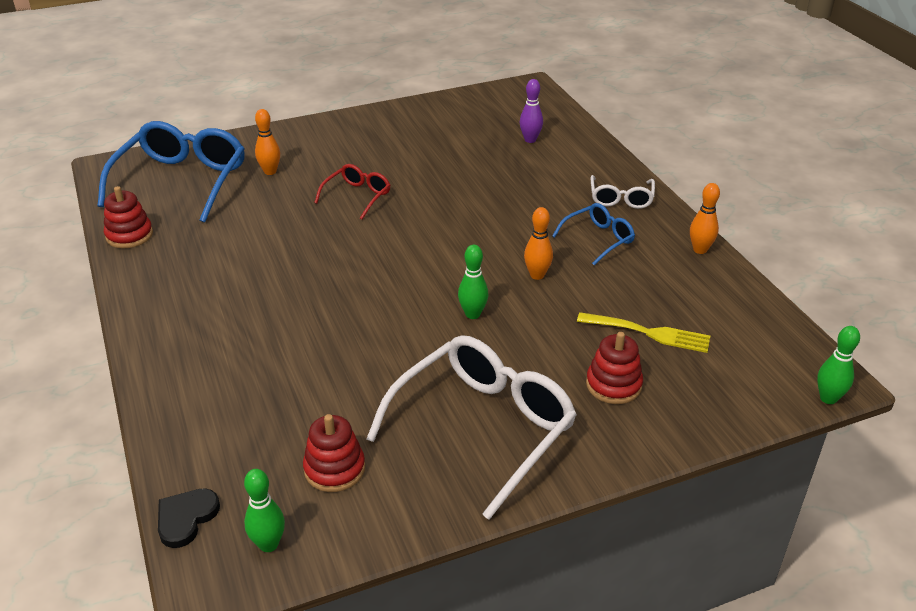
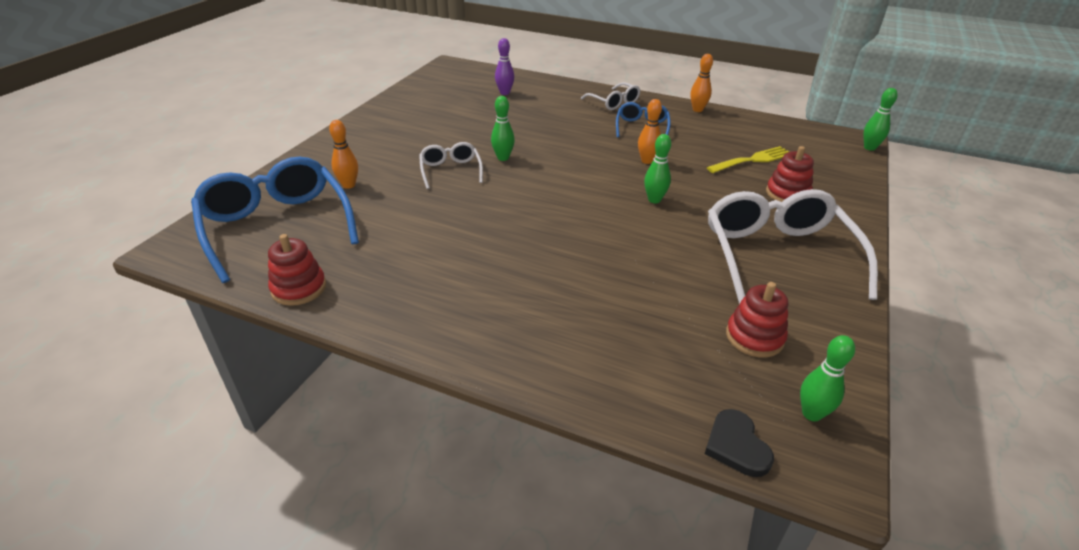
camera: 45 degrees left, 0 degrees up
(357, 197) = (450, 171): red glasses -> white glasses
(416, 206) = (503, 158): none -> green bowling pin

